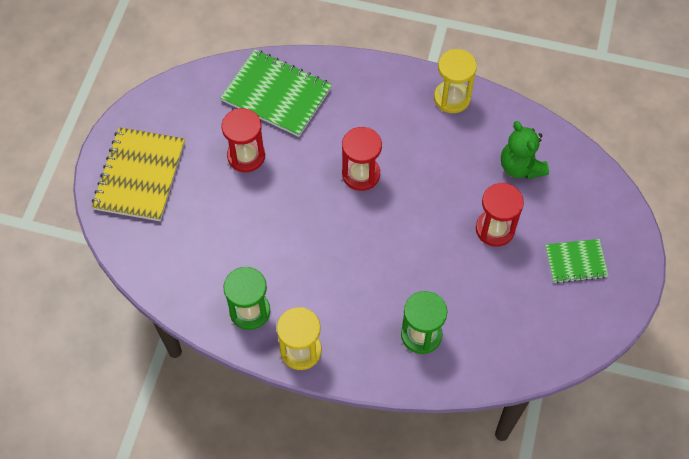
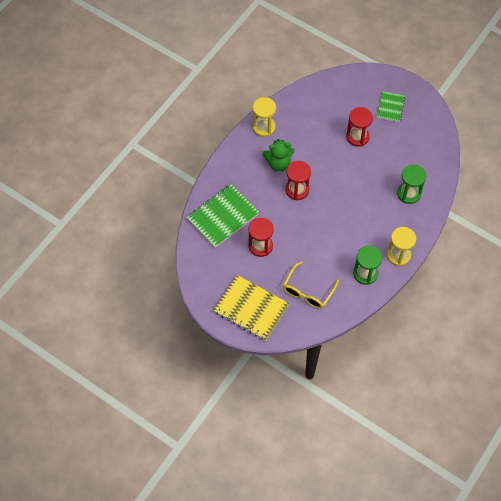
camera: 70 degrees left, 0 degrees up
(192, 240) = (308, 291): none -> yellow glasses
(520, 167) = (323, 111): green teddy bear -> green teddy bear (278, 163)

